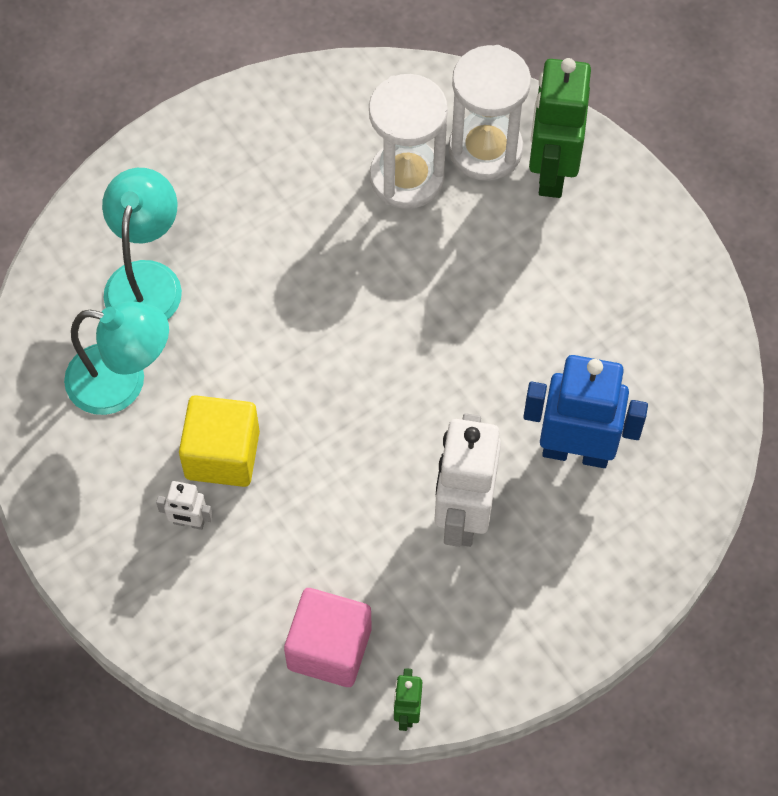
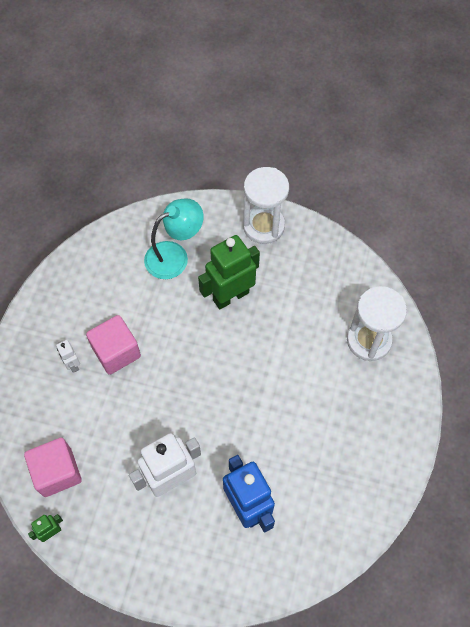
camera: 50 degrees right, 0 degrees up
(122, 382) = (117, 285): turquoise lamp -> none
(222, 454) = (116, 352): yellow cube -> pink cube
(407, 177) = (322, 318): white hourglass -> white hourglass (263, 226)
(551, 171) = (386, 378): green robot -> green robot (230, 296)

